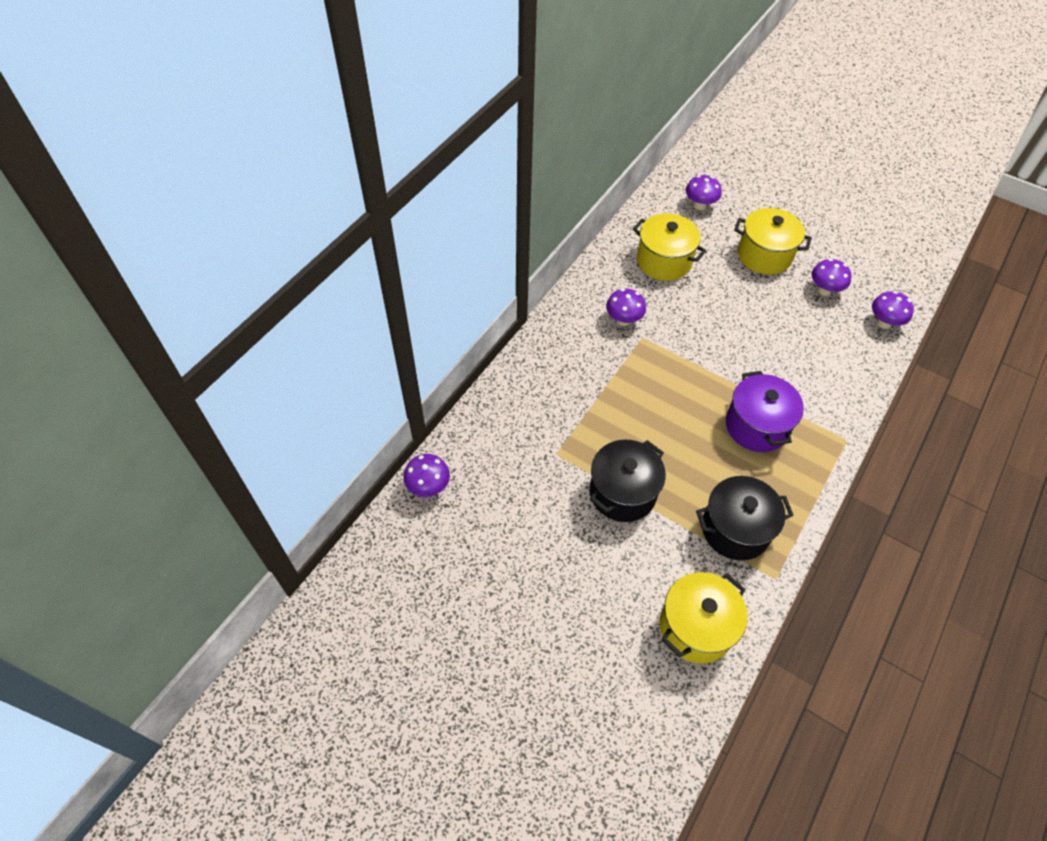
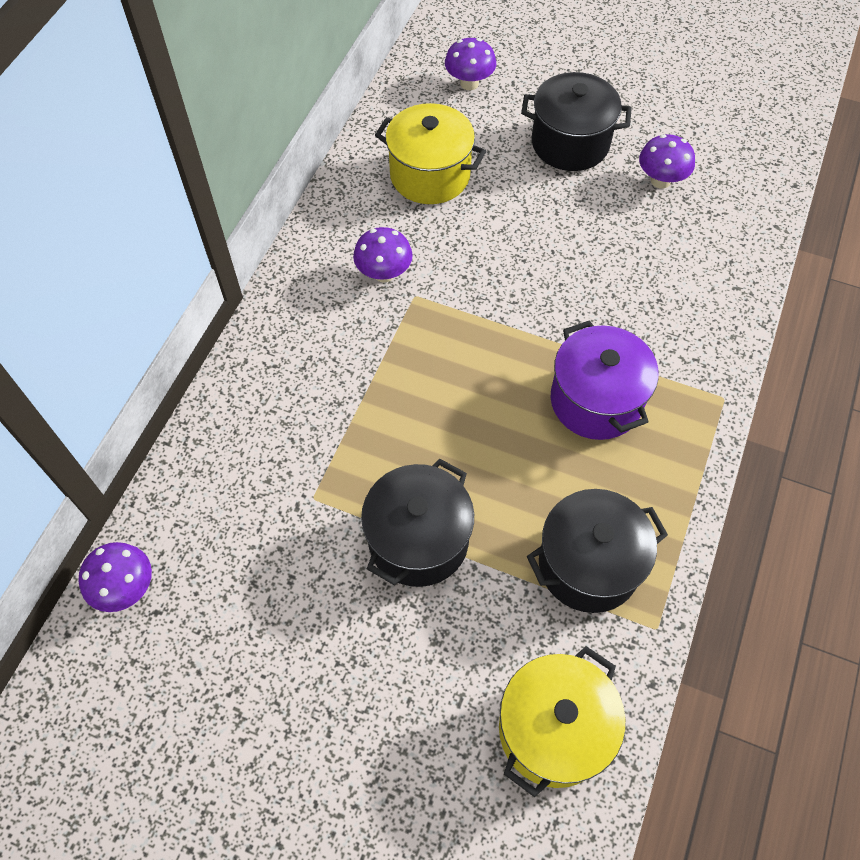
camera: 10 degrees left, 5 degrees up
(764, 255) = (570, 143): yellow pot -> black pot
(884, 323) = (749, 215): purple mushroom -> none

